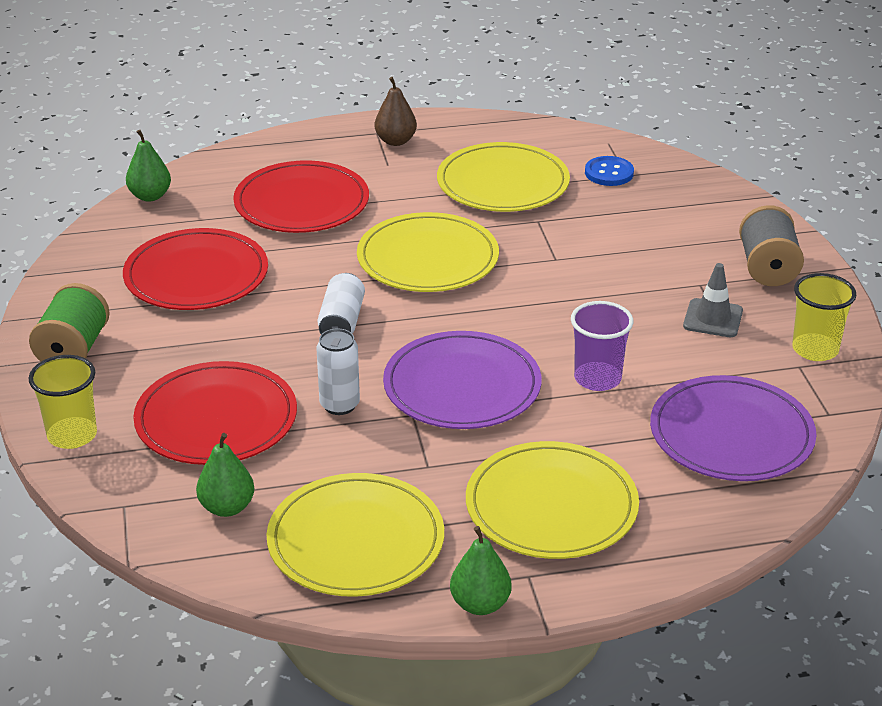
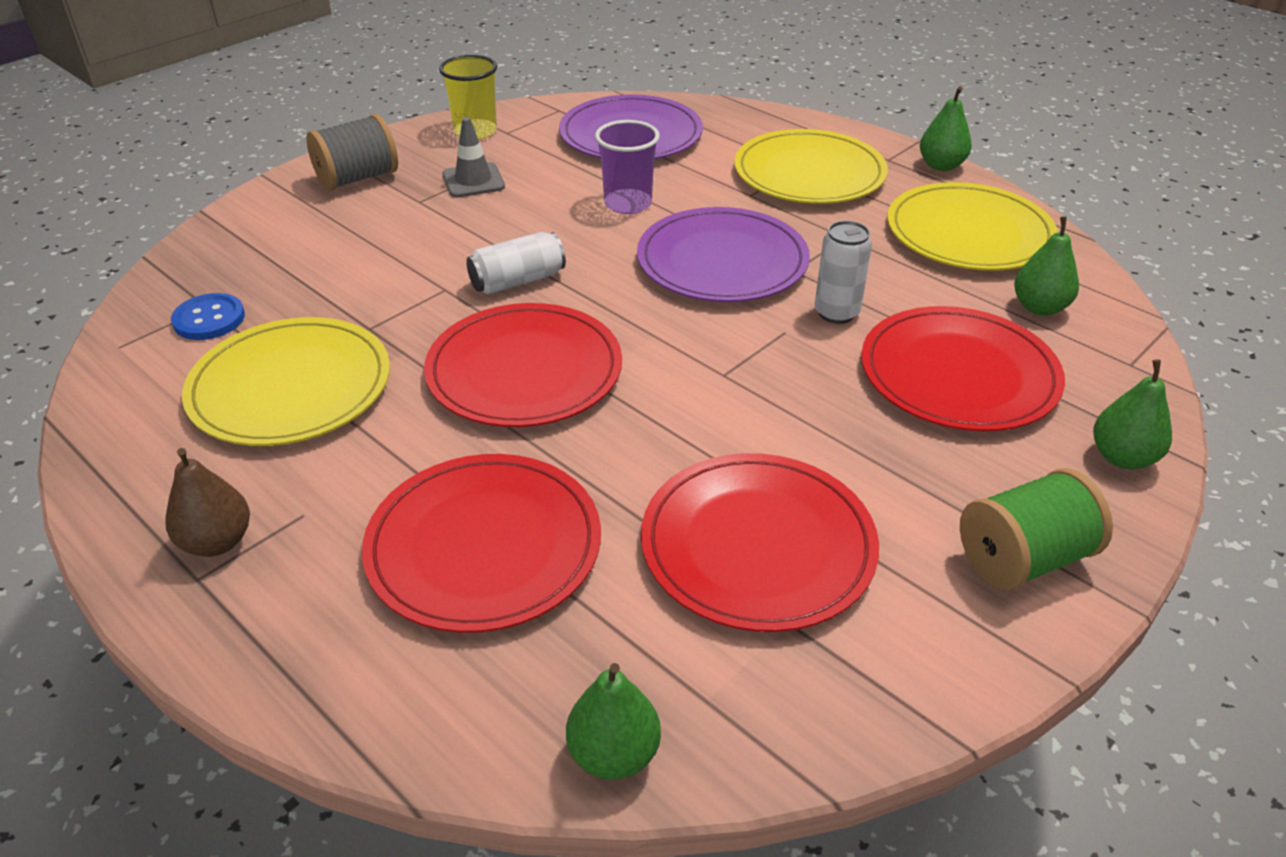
camera: 125 degrees left, 5 degrees up
(72, 435) = (1122, 457): yellow cup -> green pear
(341, 322) = (711, 374): white can -> white can (518, 281)
(428, 258) = (524, 371): yellow plate -> red plate

